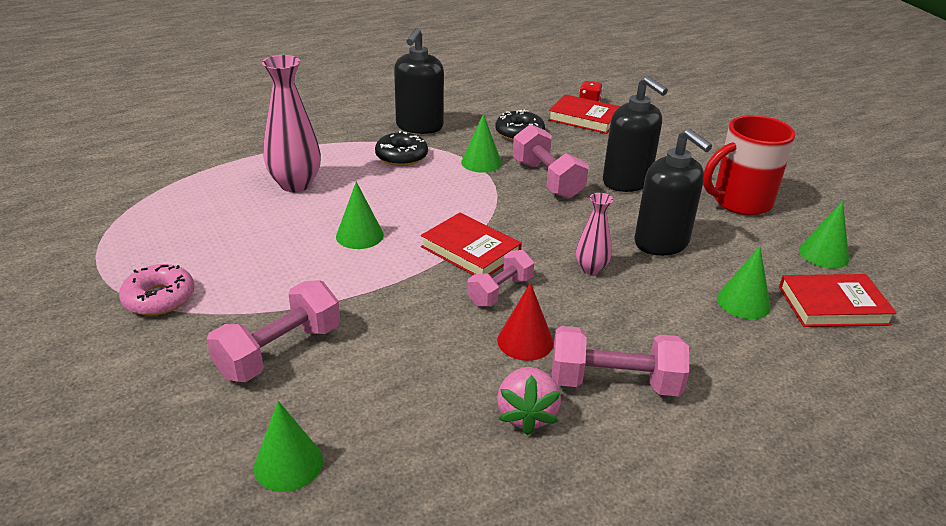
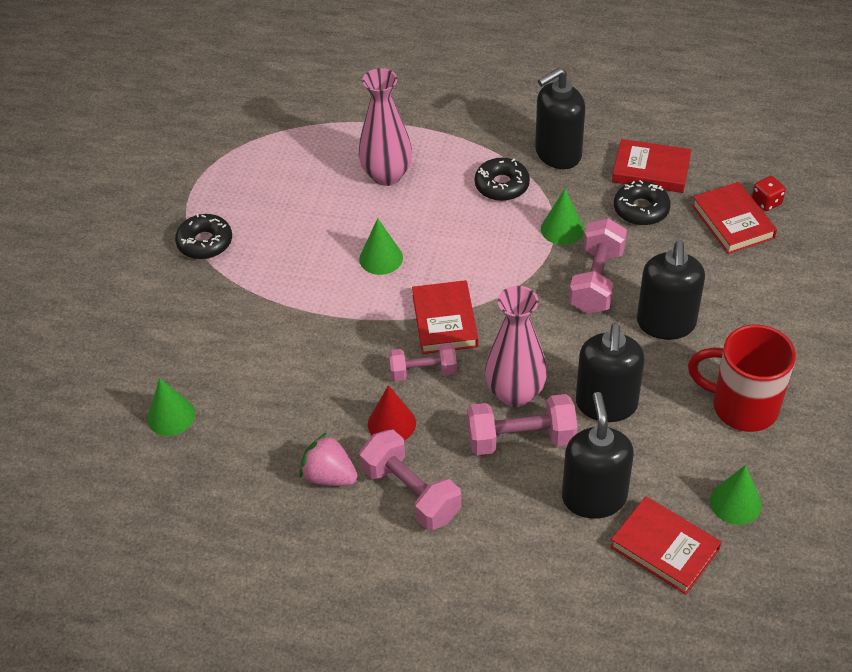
camera: 45 degrees right, 15 degrees up
(159, 298) = (205, 243): pink donut -> black donut
(279, 351) = (235, 332): pink dumbbell -> pink dumbbell (521, 439)
(496, 113) = (651, 170): none -> red book
(526, 415) = (329, 476): pink strawberry -> pink strawberry turned 75 degrees clockwise
(591, 269) = (515, 393): pink vase -> pink vase, size x1.80
(743, 302) = (594, 497): green cone -> black soap dispenser

